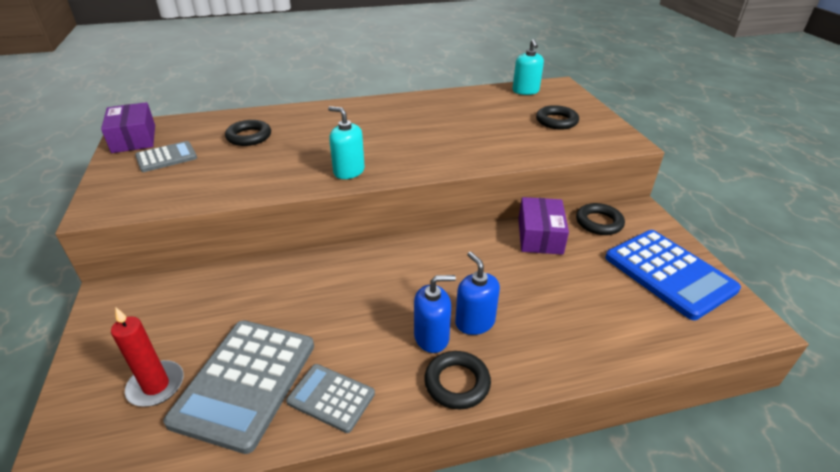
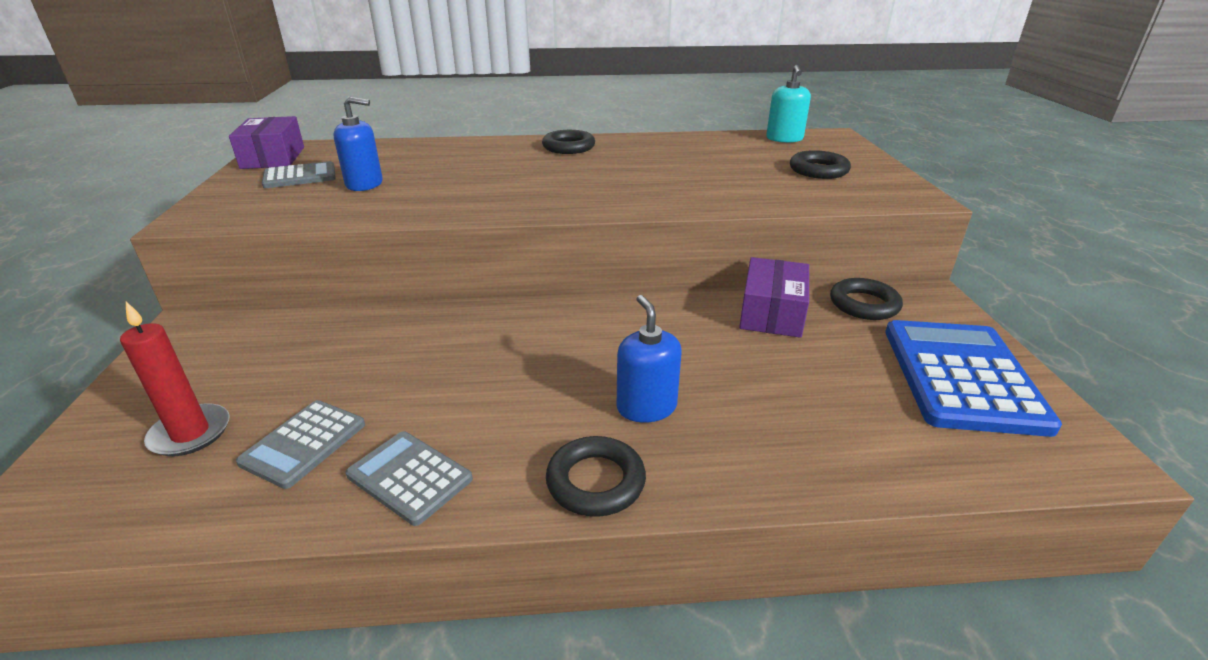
camera: 10 degrees right, 5 degrees down
(245, 382) = (304, 443): grey calculator -> grey calculator, size x0.54
(249, 137) = (408, 163): black ring -> black ring (568, 147)
(349, 171) = (515, 203): turquoise soap dispenser -> none
(431, 337) = (578, 419): blue soap dispenser -> blue soap dispenser (364, 184)
(669, 273) = (961, 376): blue calculator -> blue calculator turned 150 degrees counterclockwise

